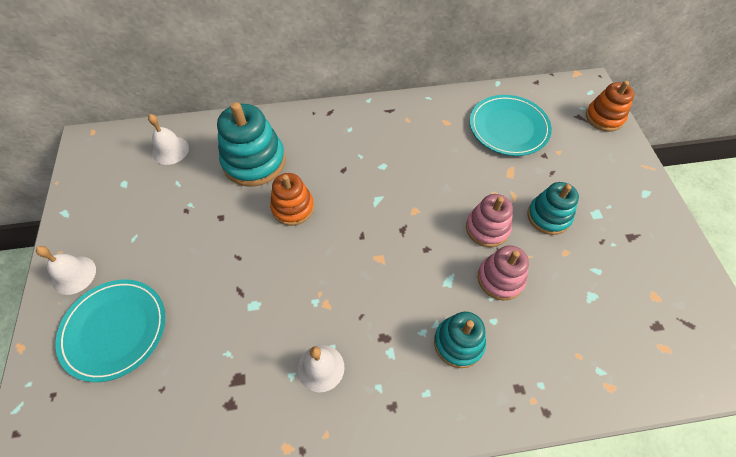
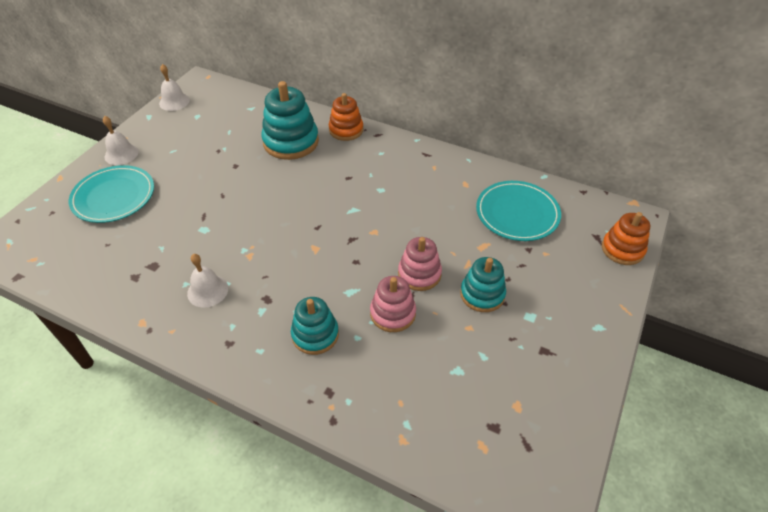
camera: 35 degrees right, 10 degrees down
(170, 150) = (244, 109): white bell -> white bell (174, 101)
(293, 207) = (288, 184): orange stacking toy -> orange stacking toy (346, 130)

